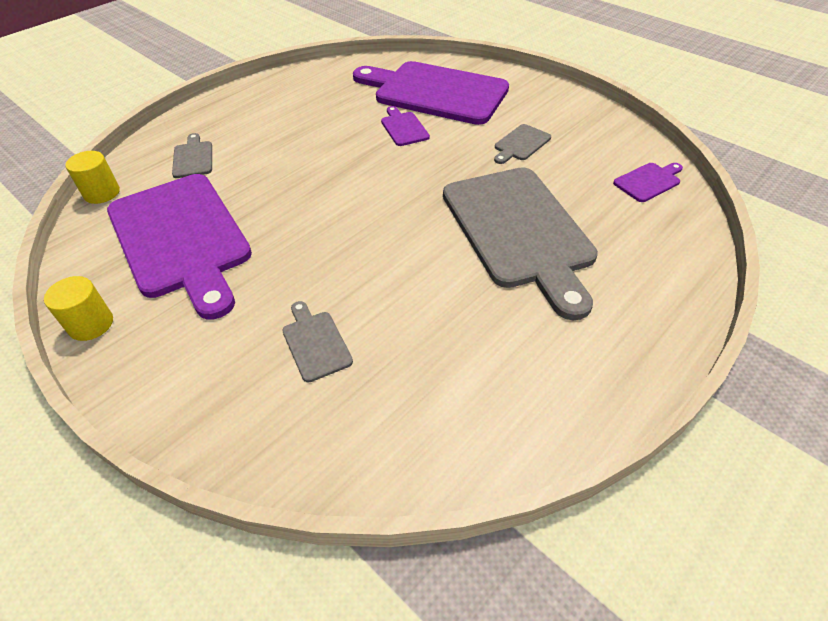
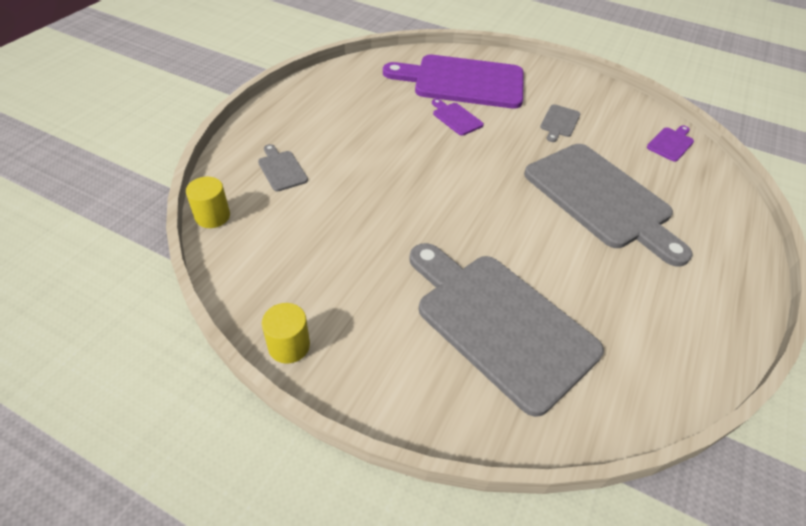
camera: 20 degrees left, 0 degrees up
(181, 238) = (321, 249): purple cutting board -> none
(315, 343) = (500, 323): grey cutting board -> grey cutting board, size x2.47

